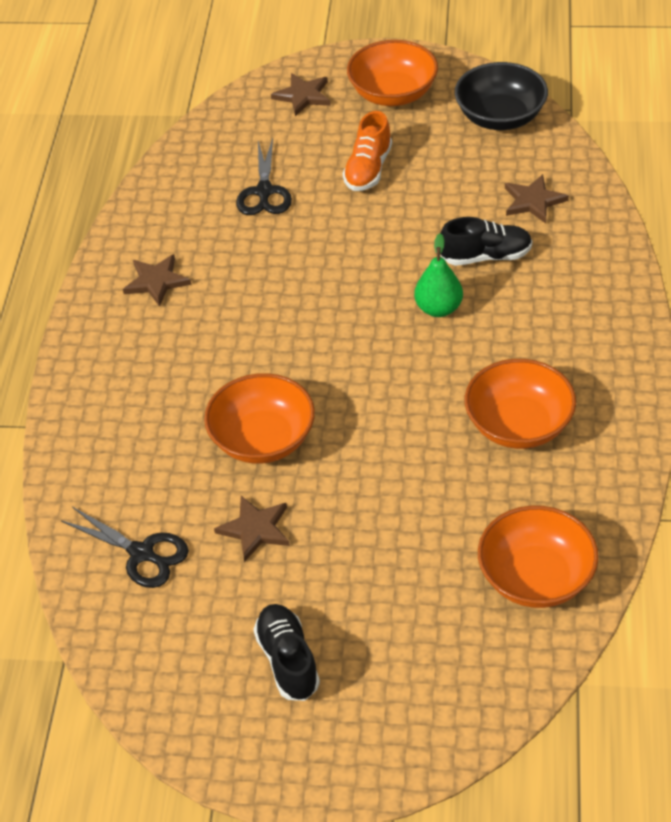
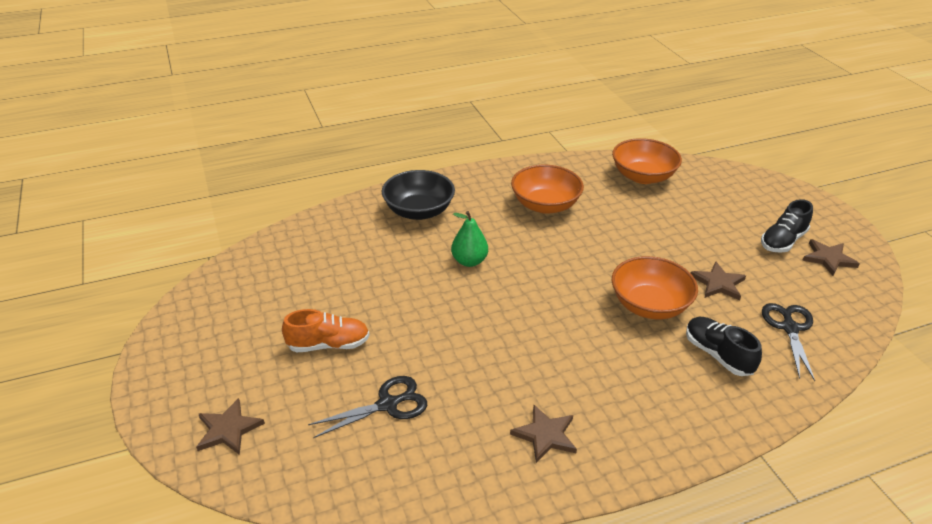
camera: 120 degrees left, 10 degrees down
(393, 94) = (210, 362): orange bowl -> none
(486, 256) = (403, 254): black shoe -> black shoe (718, 355)
(500, 117) = (231, 287): black bowl -> black bowl (419, 211)
(533, 201) = (332, 247): brown star -> brown star (828, 258)

